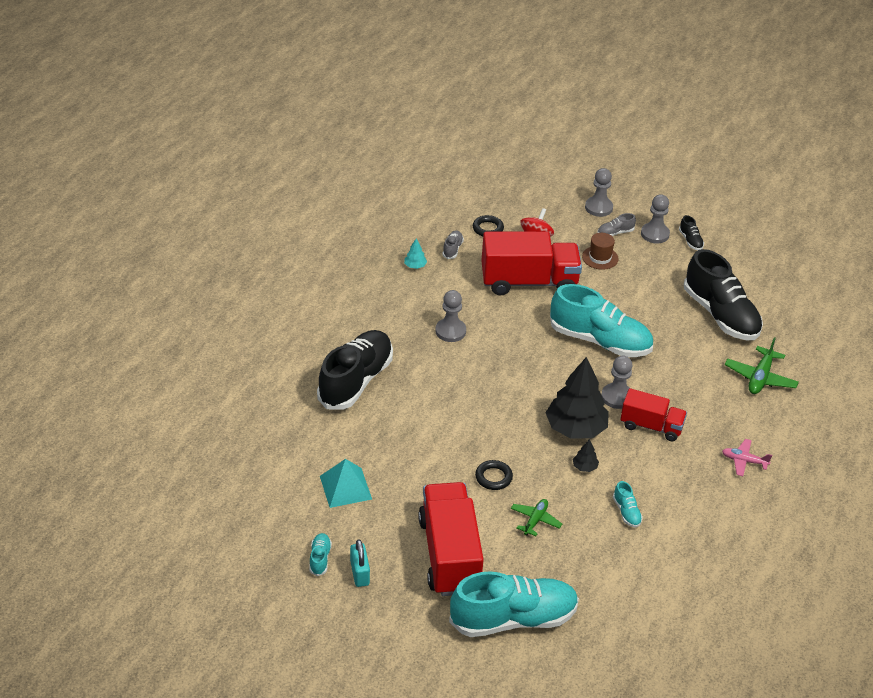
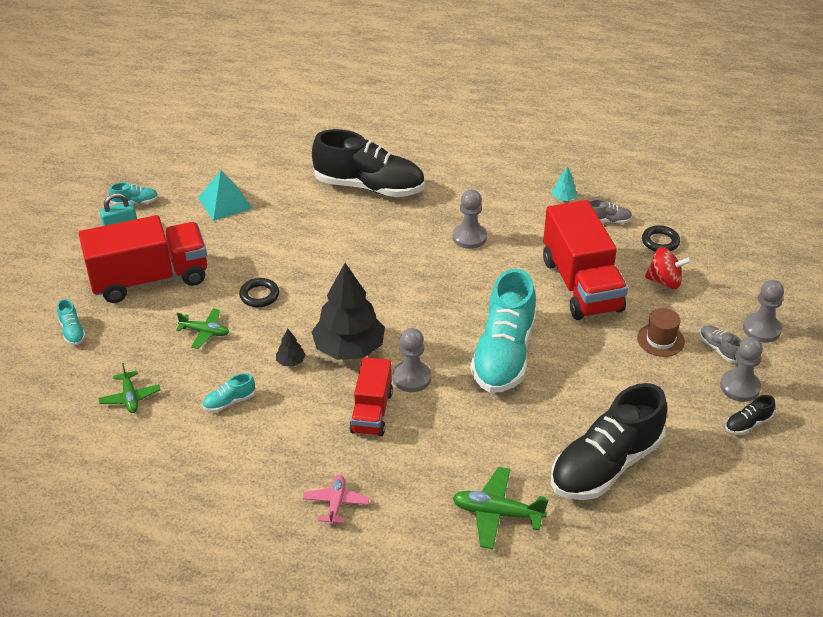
camera: 80 degrees right, 0 degrees up
(513, 619) = (72, 331): turquoise shoe -> turquoise shoe, size x0.40
(610, 579) = (130, 397): none -> green plane

